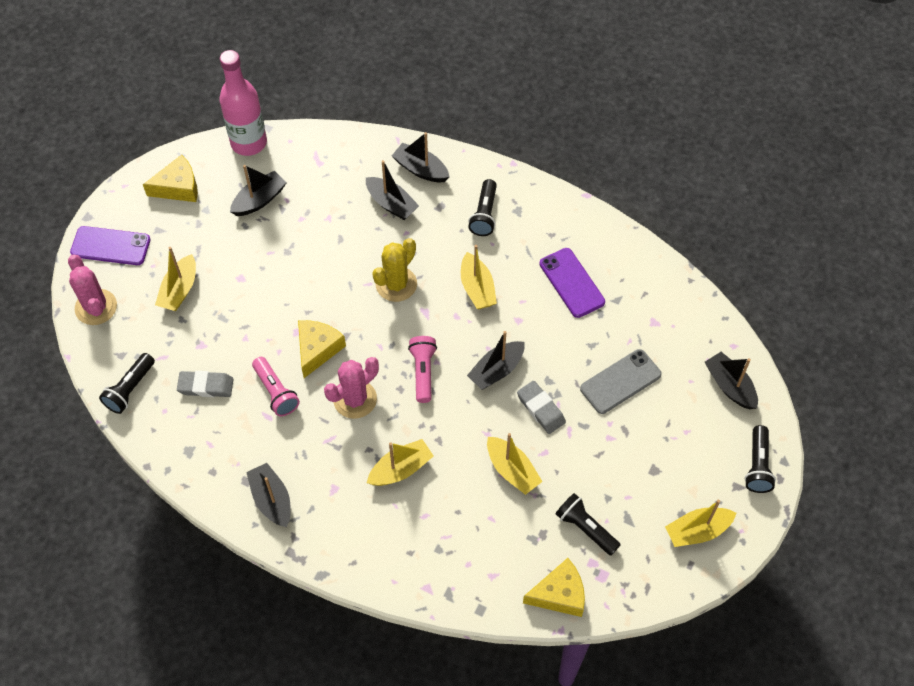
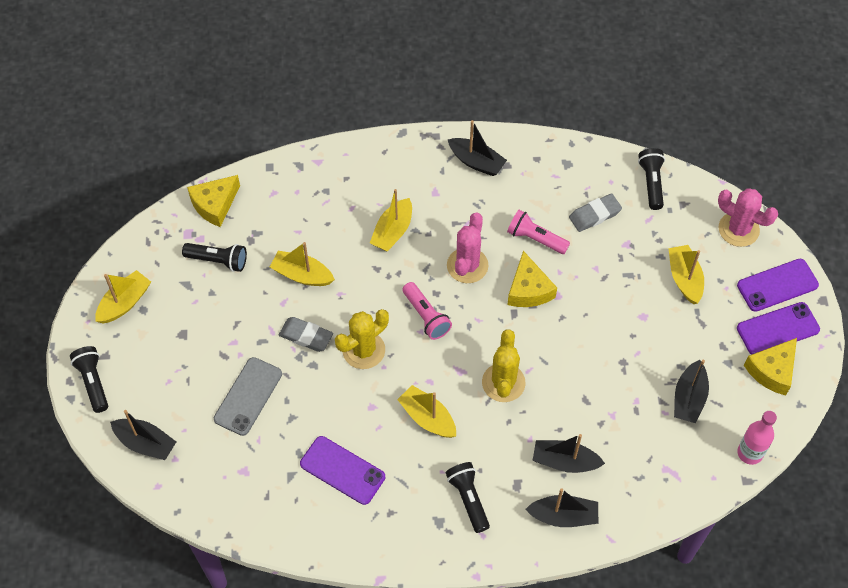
camera: 150 degrees right, 0 degrees up
(144, 214) = (778, 329): none -> purple phone
(249, 143) = (750, 453): pink bottle -> pink bottle, size x0.63
(496, 370) = (363, 350): black boat -> yellow cactus

